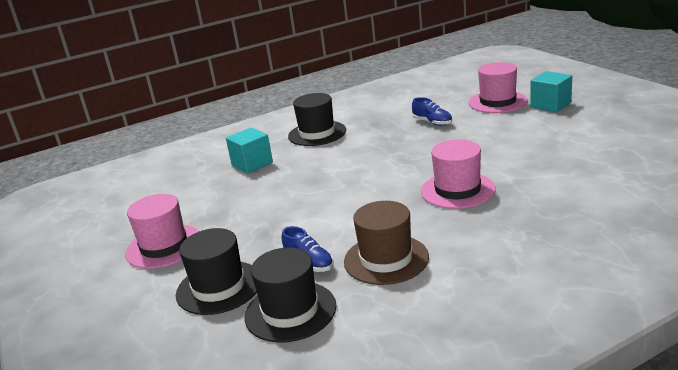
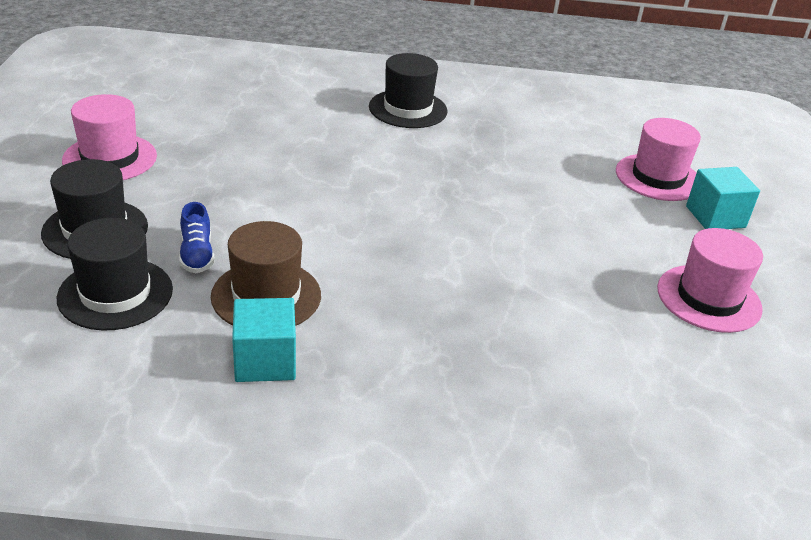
camera: 25 degrees right, 10 degrees up
(252, 164) = (299, 110): turquoise cube -> turquoise cube (265, 361)
(432, 122) = (544, 163): blue shoe -> none
(457, 190) = (446, 262): pink hat -> pink hat (708, 298)

